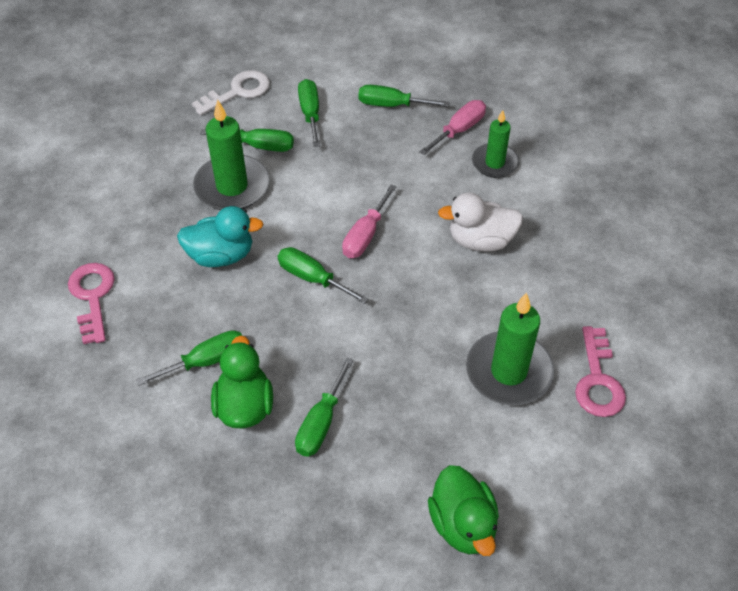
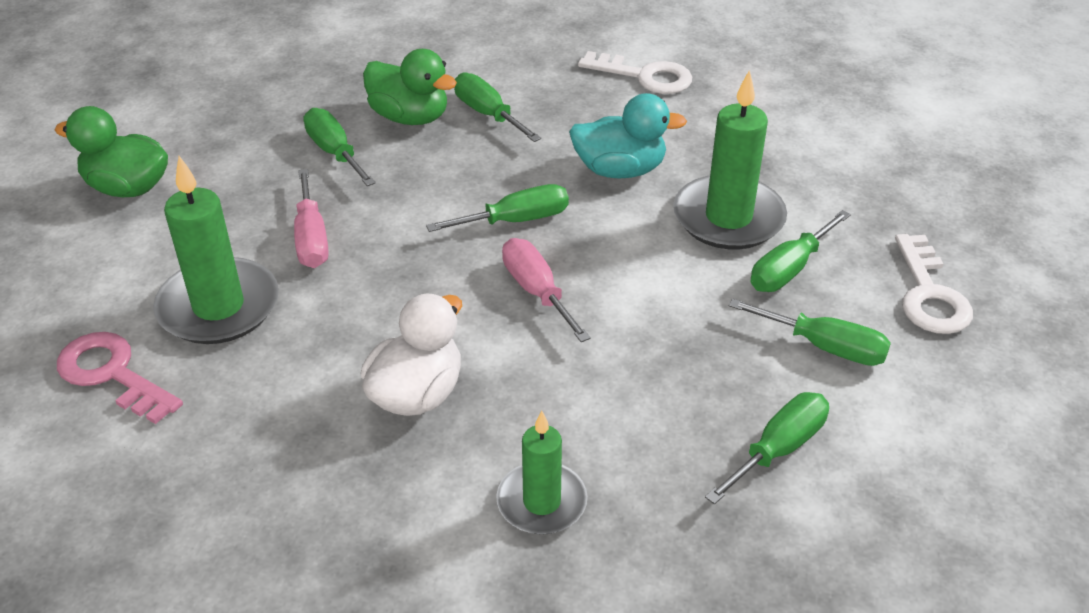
camera: 125 degrees right, 10 degrees down
(92, 297) = (644, 76): pink key -> white key
(206, 361) = (488, 114): green screwdriver -> green screwdriver turned 135 degrees clockwise
(221, 255) = (620, 170): turquoise duck -> turquoise duck turned 120 degrees counterclockwise
(459, 130) = (652, 502): pink screwdriver -> pink screwdriver (311, 238)

